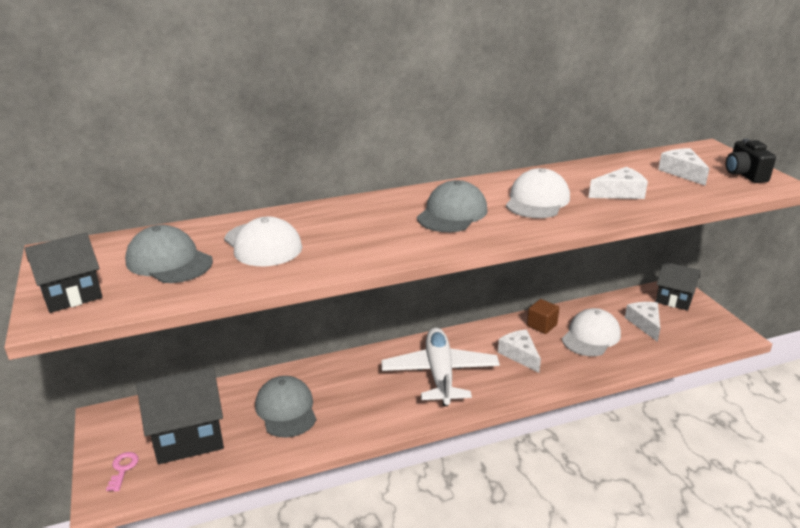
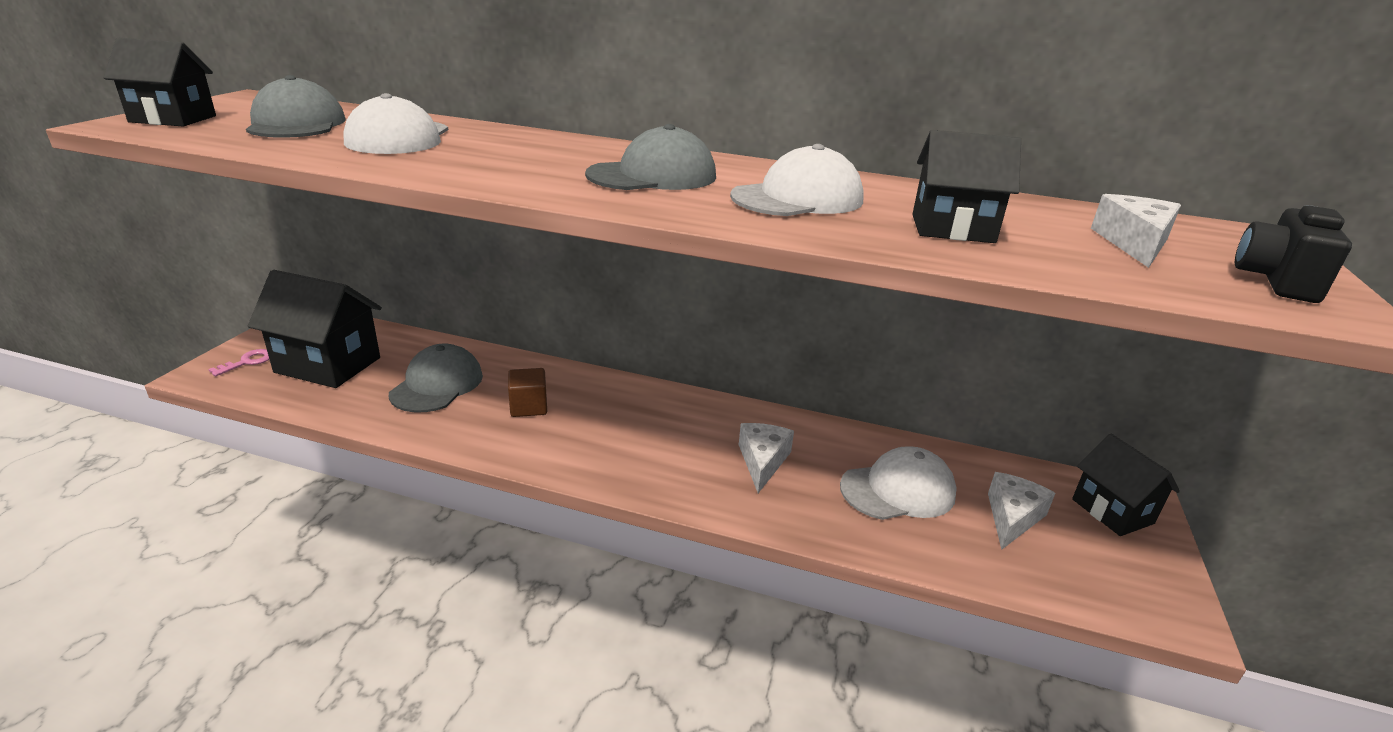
camera: 35 degrees right, 0 degrees up
(440, 374) = (634, 432): white plane -> none
(542, 325) = (843, 444): brown cube -> brown cube (528, 407)
(620, 193) = (952, 229): white cheese -> black house

